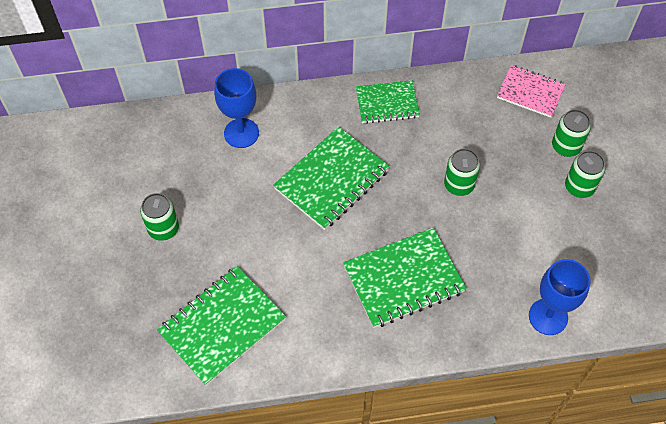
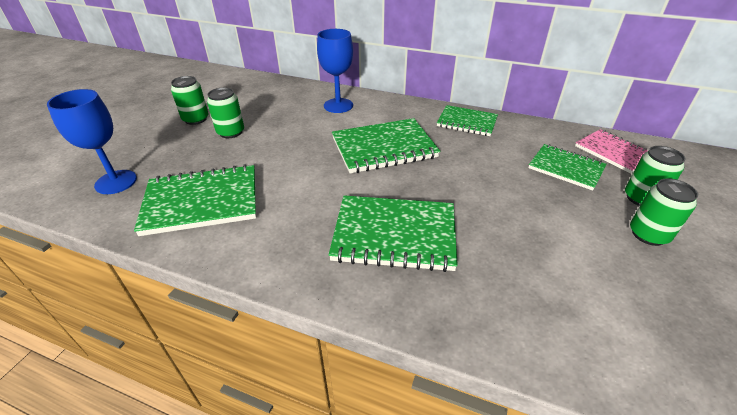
camera: 30 degrees right, 20 degrees down
(459, 185) = (502, 188): green can -> green can (196, 119)
(499, 134) = (566, 168): none -> green notebook
(548, 317) = (554, 345): blue goblet -> blue goblet (116, 182)

